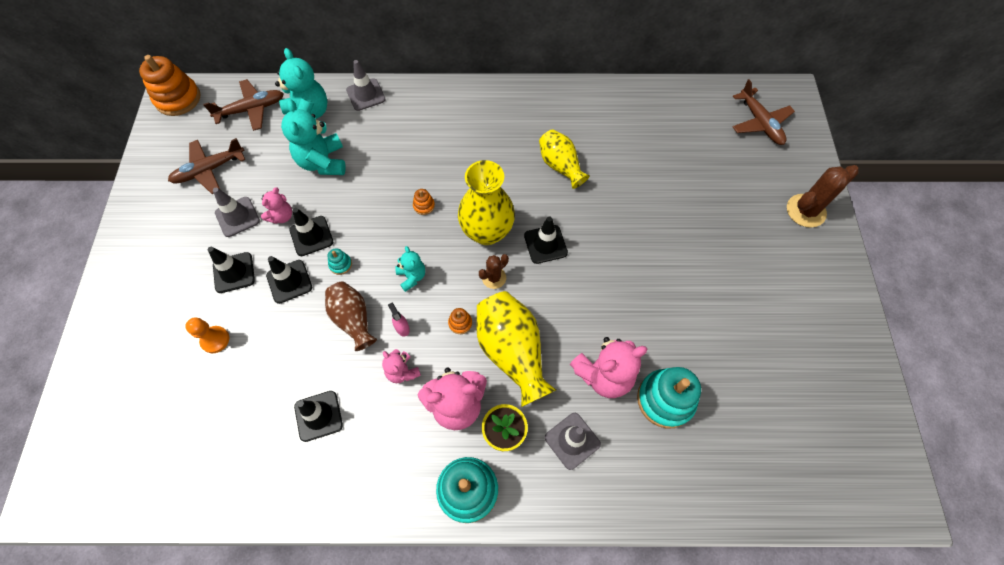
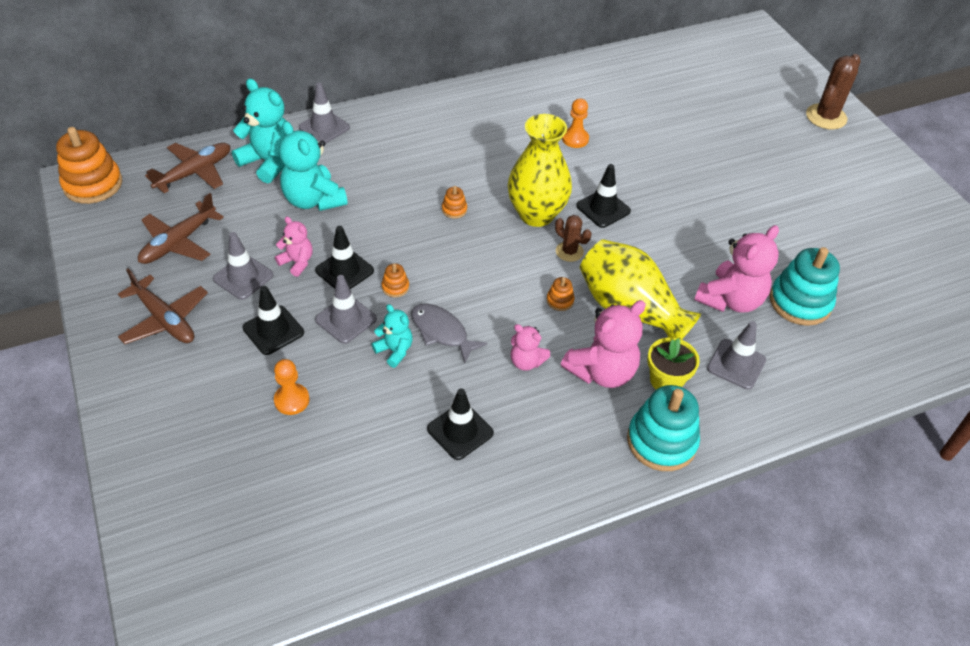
camera: 25 degrees left, 15 degrees down
(281, 216) = (297, 262): pink teddy bear -> pink teddy bear turned 60 degrees counterclockwise
(289, 281) = (346, 319): black traffic cone -> grey traffic cone
(340, 264) = (395, 287): turquoise stacking toy -> orange stacking toy
(353, 319) = (442, 332): brown vase -> grey fish
(402, 327) = (500, 323): pink spray bottle -> none
(412, 277) = (482, 275): turquoise teddy bear -> turquoise teddy bear (394, 350)
(494, 278) = (569, 251): brown cactus -> brown cactus turned 75 degrees counterclockwise
(560, 166) = (575, 139): yellow vase -> orange pawn
(759, 123) = (741, 58): brown plane -> brown plane (165, 319)

